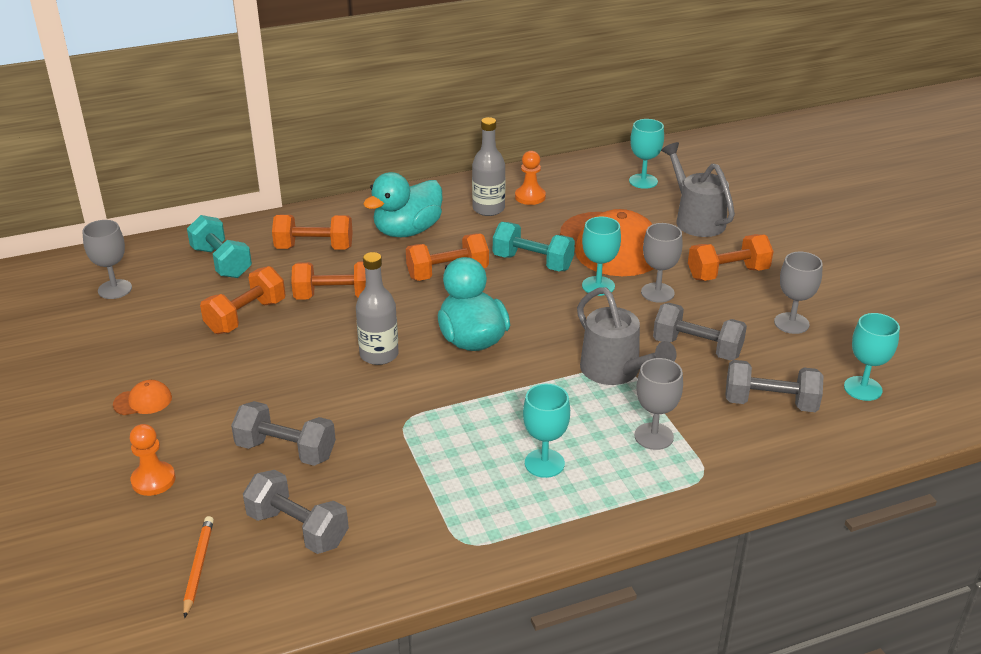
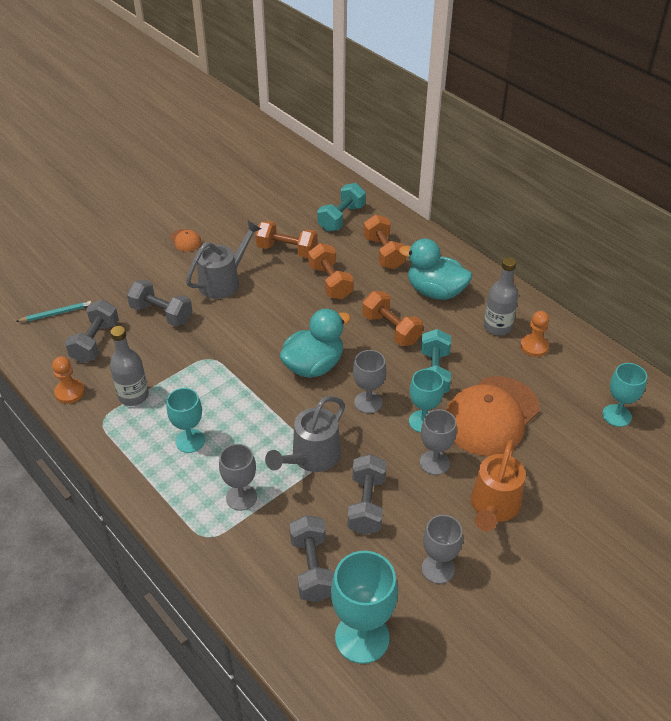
camera: 70 degrees right, 10 degrees up
(115, 289) = (288, 187): grey goblet -> grey goblet (368, 402)
(153, 480) = (119, 271): orange pawn -> orange pawn (70, 392)
(198, 566) = (56, 313): orange pencil -> turquoise pencil
(286, 451) = (161, 314): grey dumbbell -> grey dumbbell turned 60 degrees counterclockwise
(379, 355) = (274, 324): grey bottle -> grey bottle (133, 396)
(695, 219) = (573, 467): grey watering can -> grey watering can (224, 281)
(727, 273) = (493, 507): orange dumbbell -> orange watering can
(862, 388) = (362, 637): turquoise goblet -> turquoise goblet, size x1.56

